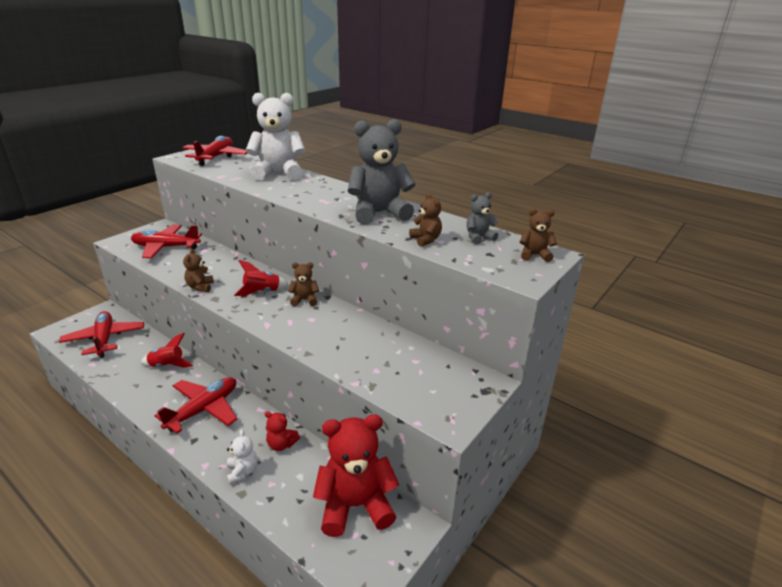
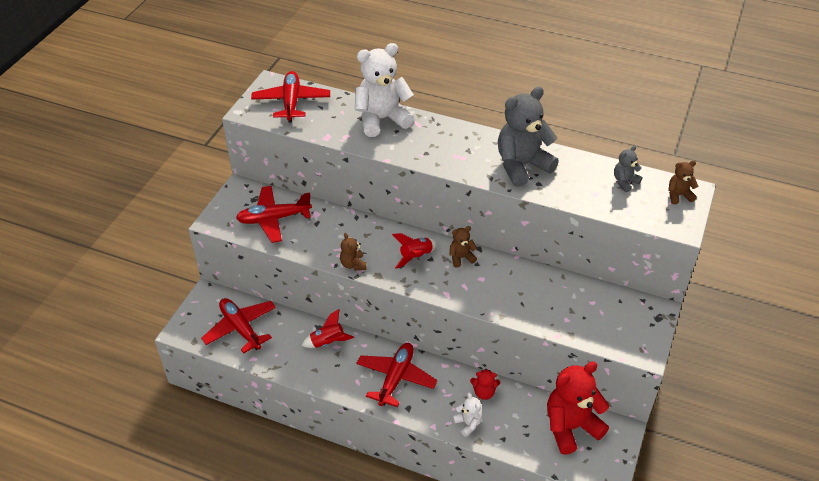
camera: 15 degrees left, 15 degrees up
(426, 240) = (583, 195): brown teddy bear -> none

